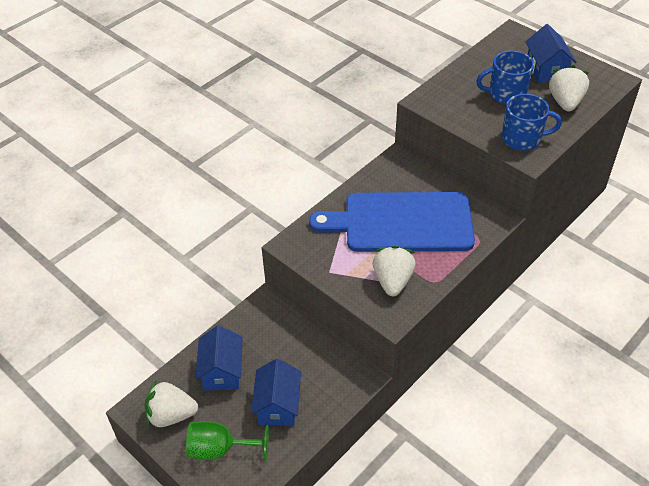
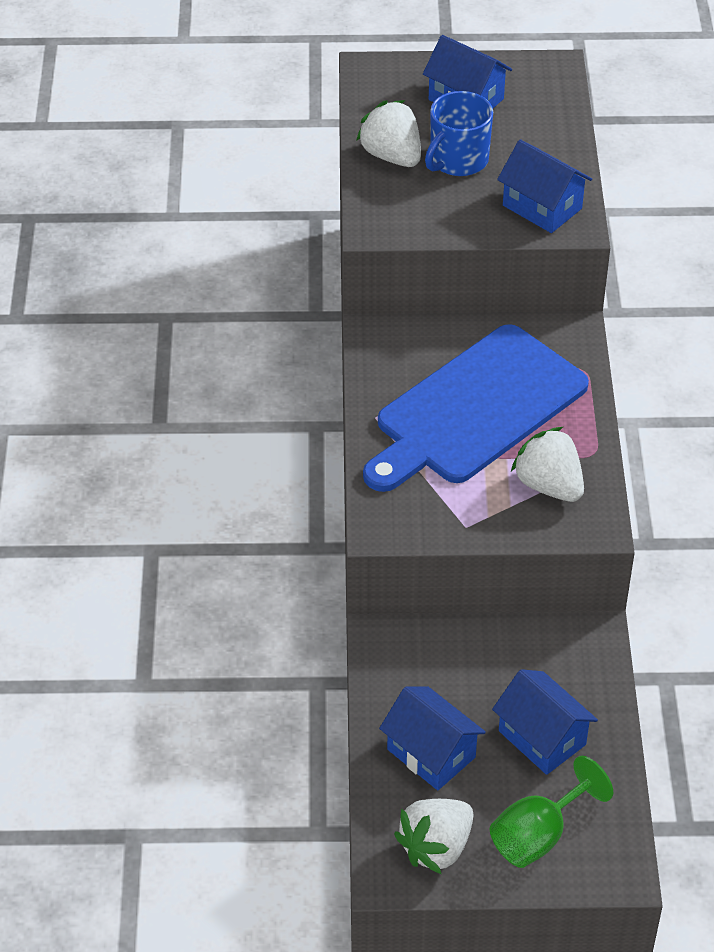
camera: 45 degrees left, 0 degrees up
(522, 139) = (542, 207): blue mug -> blue house
(565, 102) = (535, 130): white strawberry -> white strawberry (392, 156)

